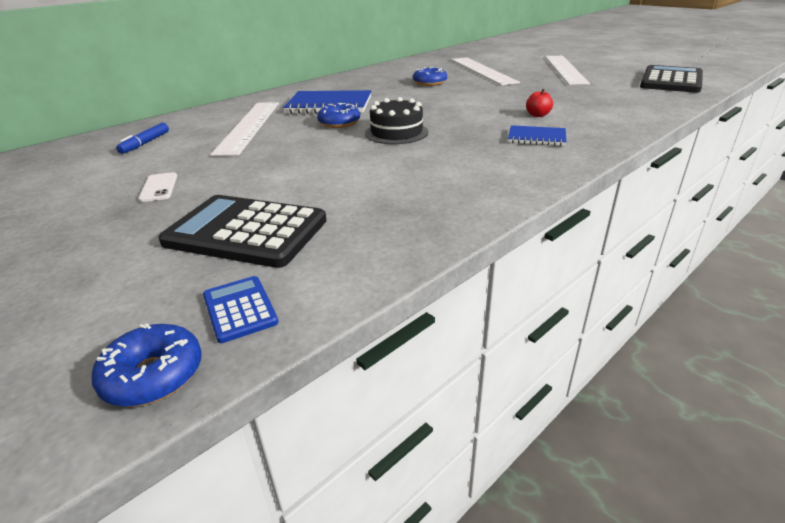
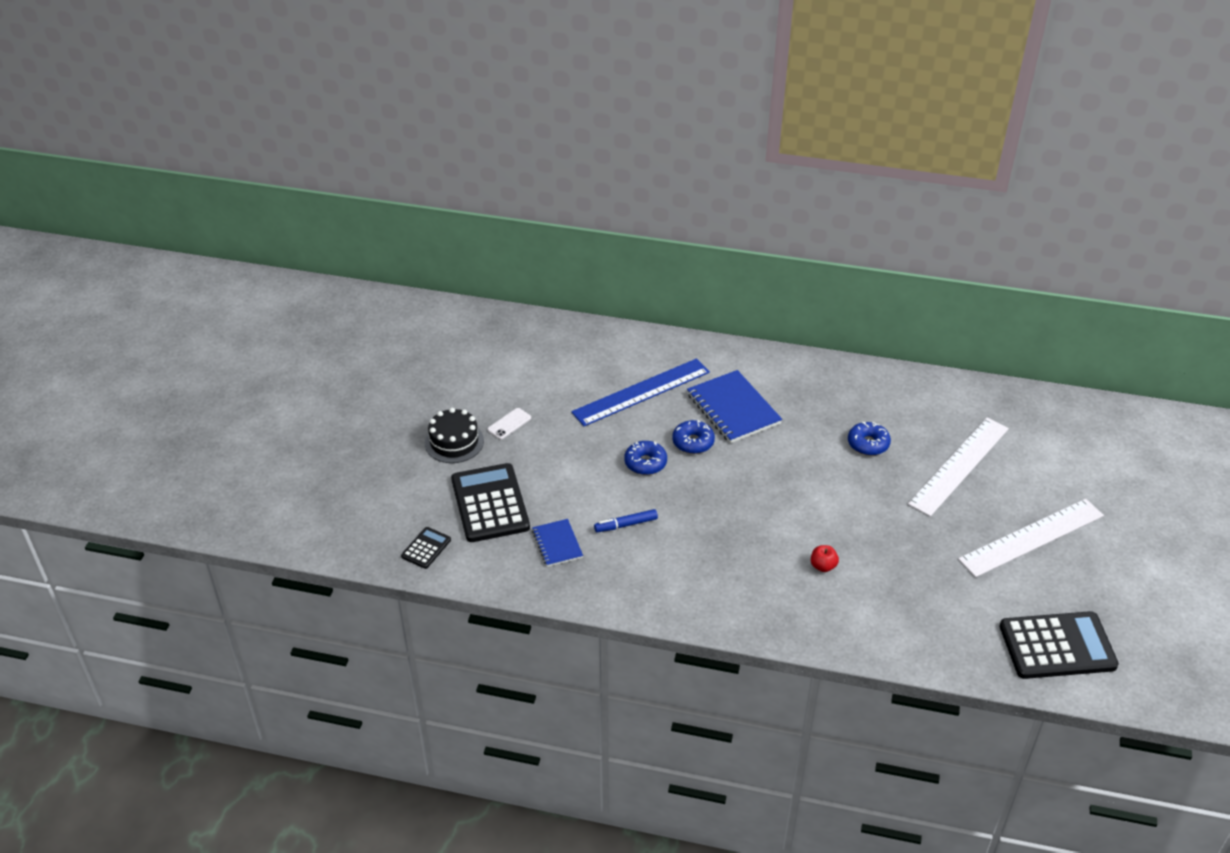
camera: 55 degrees right, 10 degrees up
(145, 143) = (564, 359): blue marker -> blue marker (626, 524)
(153, 375) = (371, 550): blue donut -> blue donut (645, 463)
(240, 309) = (426, 548): blue calculator -> black calculator
(249, 126) = (641, 392): white ruler -> blue ruler
(396, 133) = (699, 490): black cake -> black cake (454, 442)
(536, 138) = (757, 584): blue notebook -> blue notebook (557, 544)

